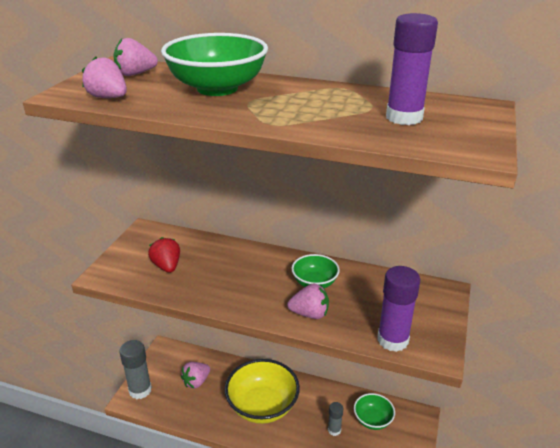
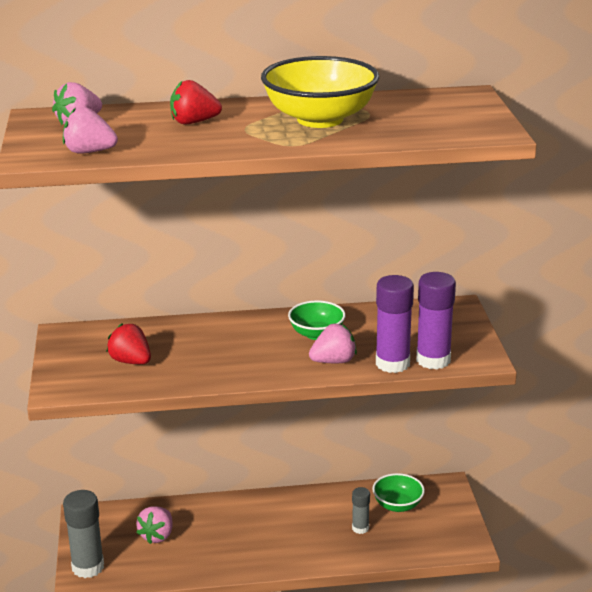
camera: 25 degrees left, 5 degrees down
(217, 88) = (194, 122): green bowl -> red strawberry
(262, 406) = (260, 533): yellow bowl -> yellow bowl (320, 119)
(404, 117) = (408, 117): purple glue stick -> purple glue stick (392, 363)

